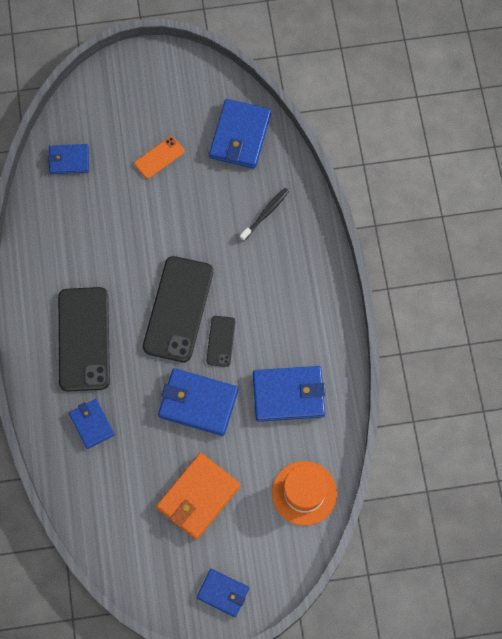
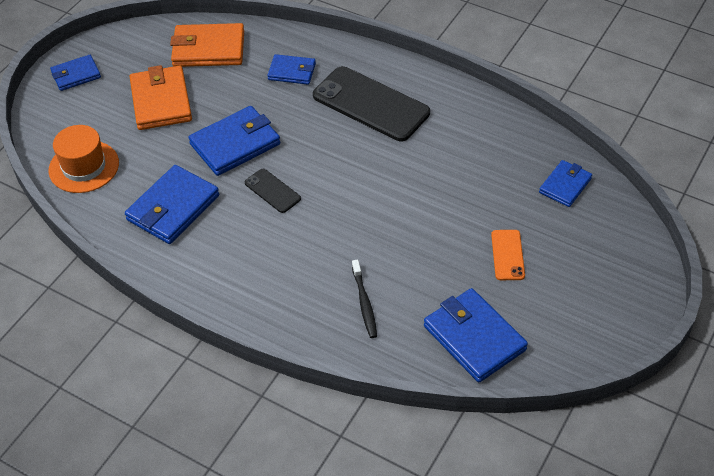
camera: 130 degrees right, 20 degrees down
(114, 512) = (208, 49): none -> orange wallet
(178, 309) = (333, 179): black phone -> none

